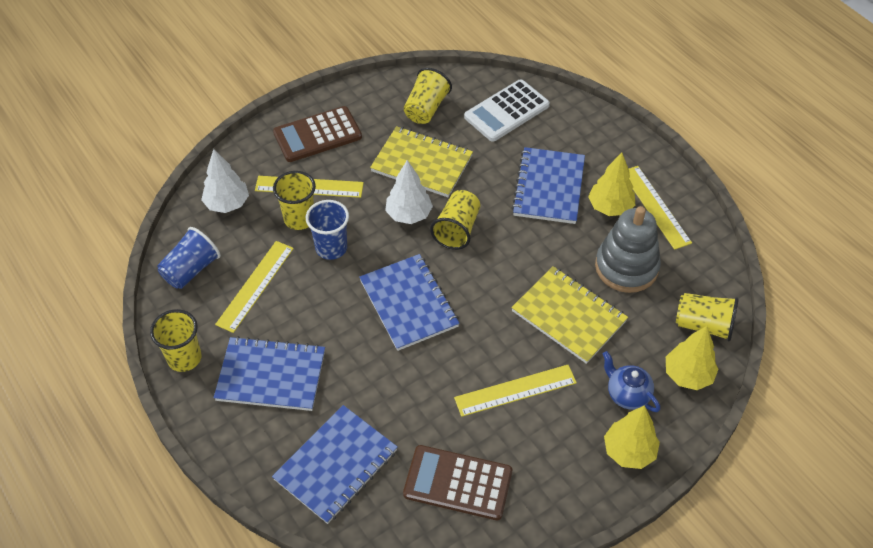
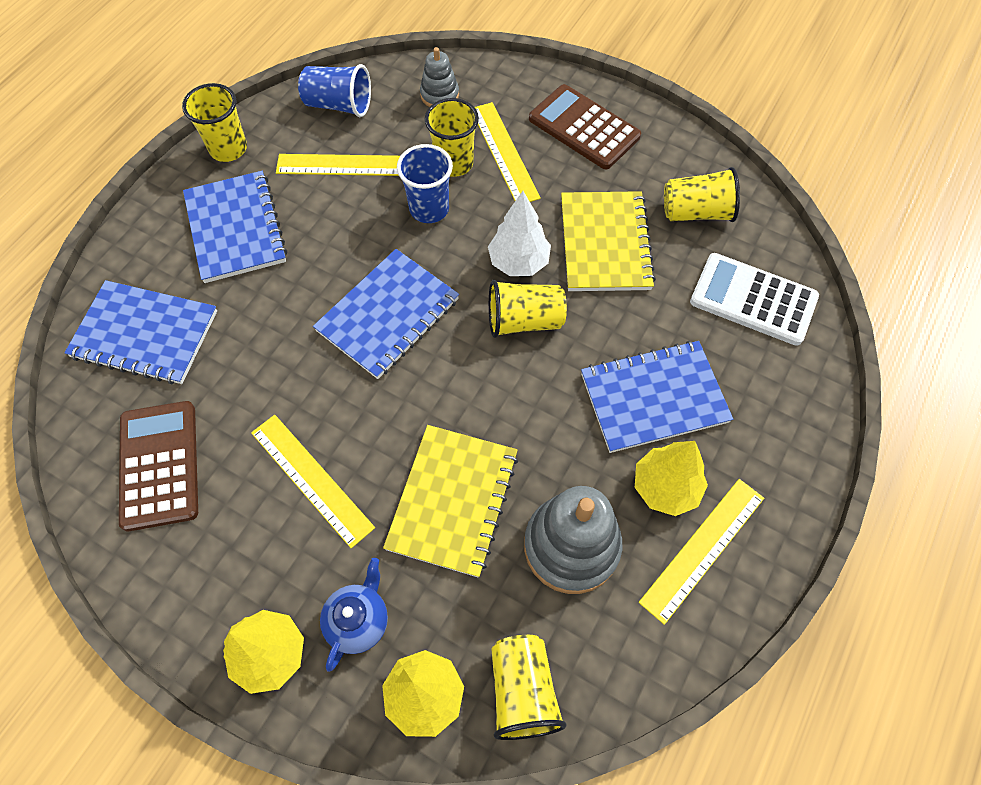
camera: 65 degrees right, 10 degrees up
(227, 204) = (439, 95): white tree -> grey stacking toy

